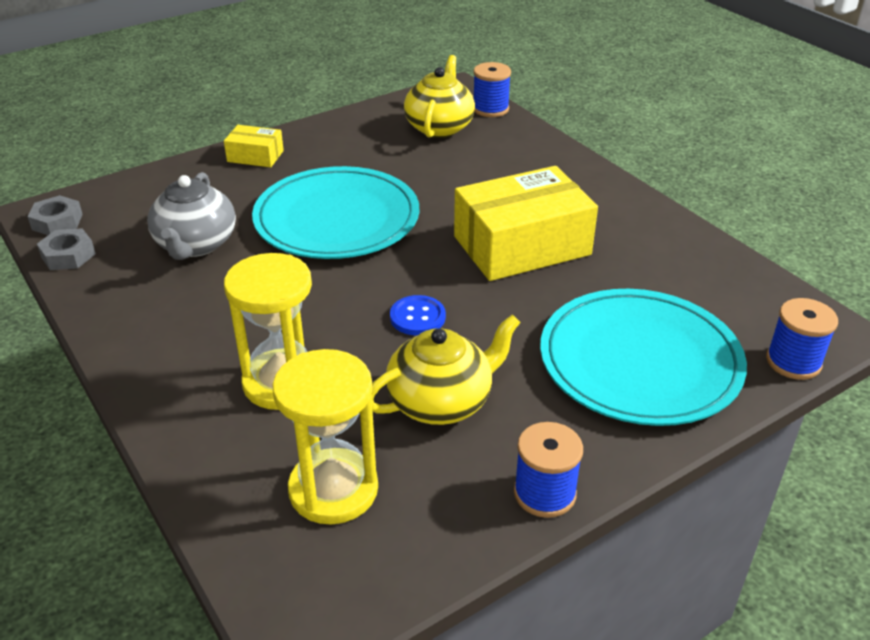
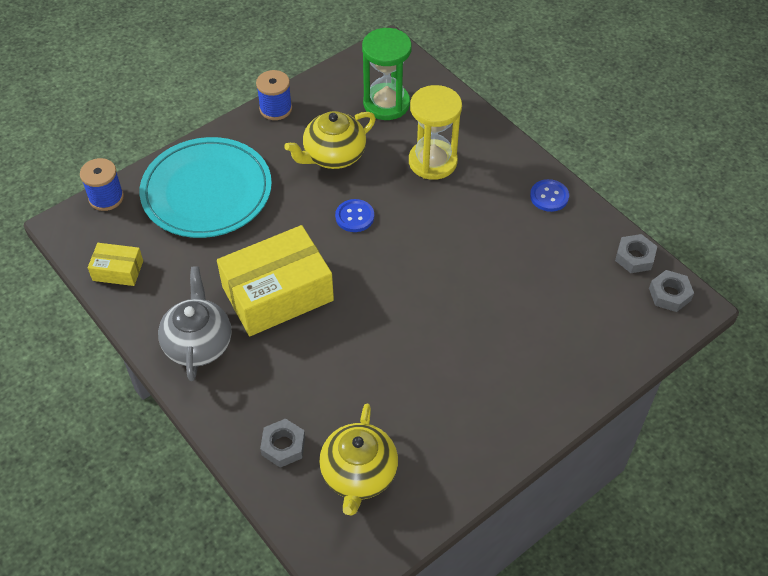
camera: 175 degrees right, 15 degrees up
(131, 325) = (549, 196): none -> blue button
(196, 245) = (541, 276): grey teapot -> grey teapot (198, 343)
(255, 156) = (539, 403): yellow box -> yellow box (118, 270)
(333, 489) = (386, 104): yellow hourglass -> green hourglass
(337, 219) = (435, 315): turquoise plate -> none
(490, 109) = (302, 520): blue spool -> none
(508, 144) = (283, 446): none -> grey nut

